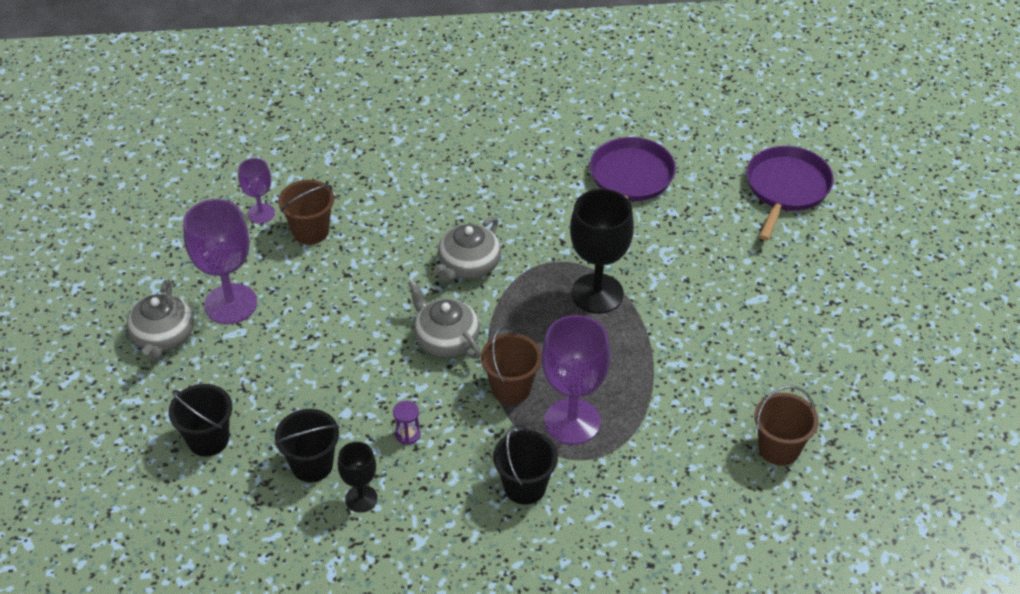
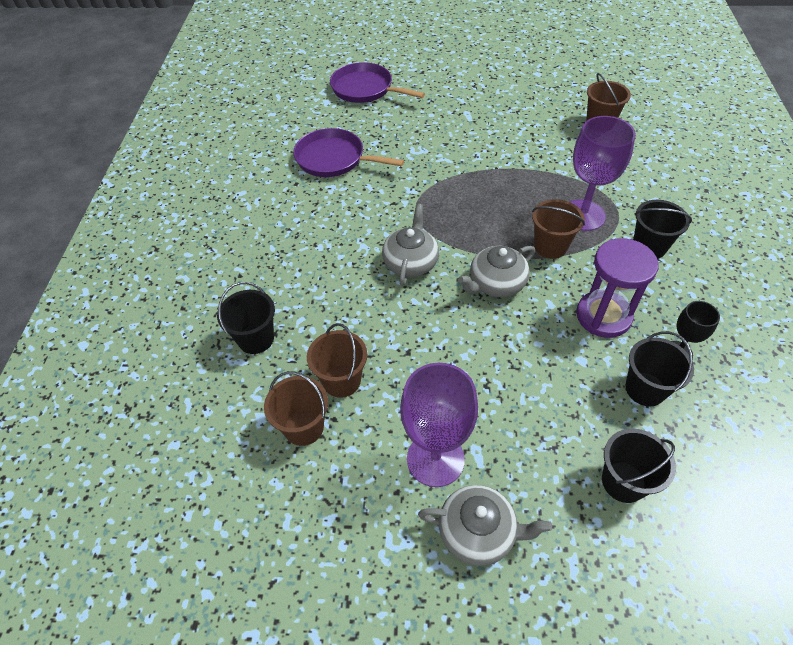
camera: 80 degrees left, 5 degrees up
(261, 213) = (304, 427): purple goblet -> brown bucket
(355, 165) = (256, 339): none -> black bucket
(407, 434) = (603, 316): purple hourglass -> purple hourglass, size x2.44
(468, 265) = (411, 262): grey teapot -> grey teapot turned 120 degrees counterclockwise
(597, 293) = (454, 189): black goblet -> none

